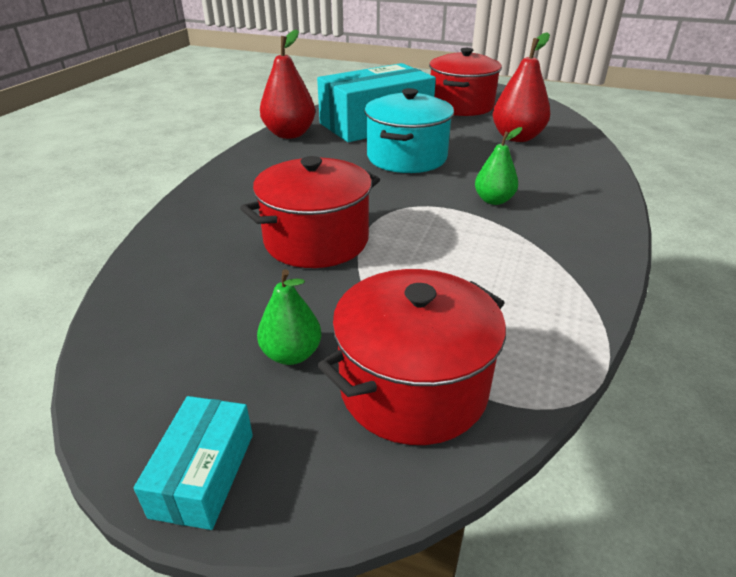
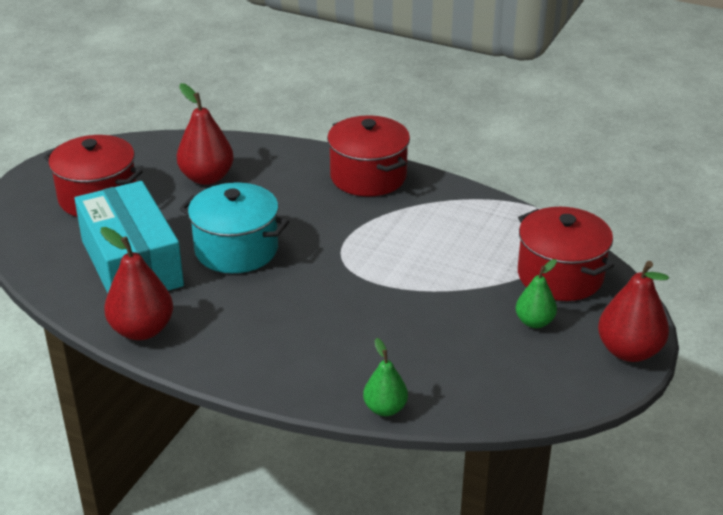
camera: 85 degrees left, 0 degrees up
(203, 474) = (629, 351): turquoise box -> red pear
(316, 240) = (394, 310): red pot -> red pot (368, 177)
(493, 200) = (338, 213): green pear -> green pear (385, 408)

